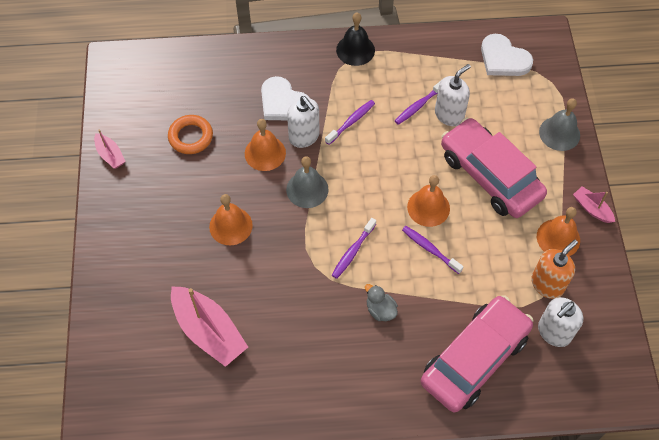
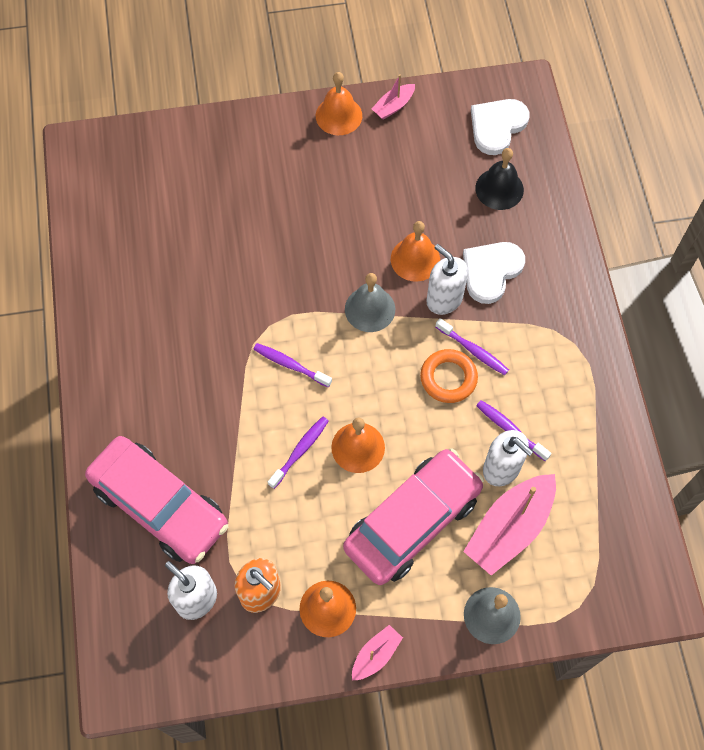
camera: 85 degrees right, 5 degrees up
(191, 137) = (428, 180): orange ring -> orange ring (448, 378)
(209, 331) = (185, 230): pink boat -> pink boat (509, 528)
(231, 226) = (314, 235): orange bell -> orange bell (338, 115)
(304, 136) = (444, 299): white soap dispenser -> white soap dispenser turned 90 degrees clockwise
(355, 50) = (588, 347): black bell -> black bell (499, 189)
(380, 310) = (217, 399): grey duck -> none
(503, 59) = (608, 539): white heart -> white heart (497, 126)

